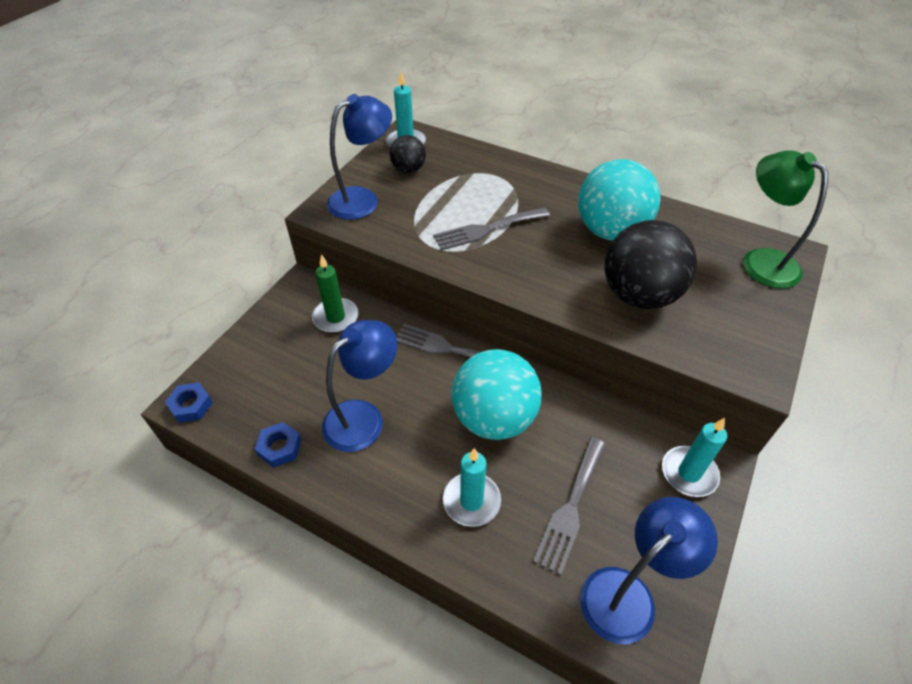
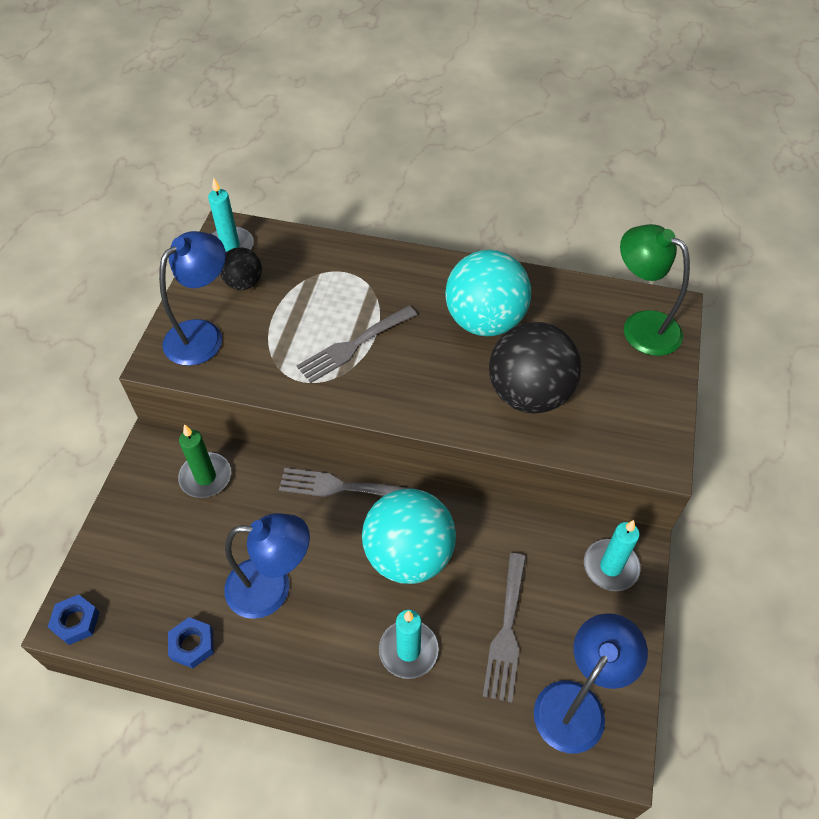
camera: 15 degrees left, 5 degrees up
(363, 417) = (272, 588): blue lamp -> blue lamp turned 60 degrees clockwise

